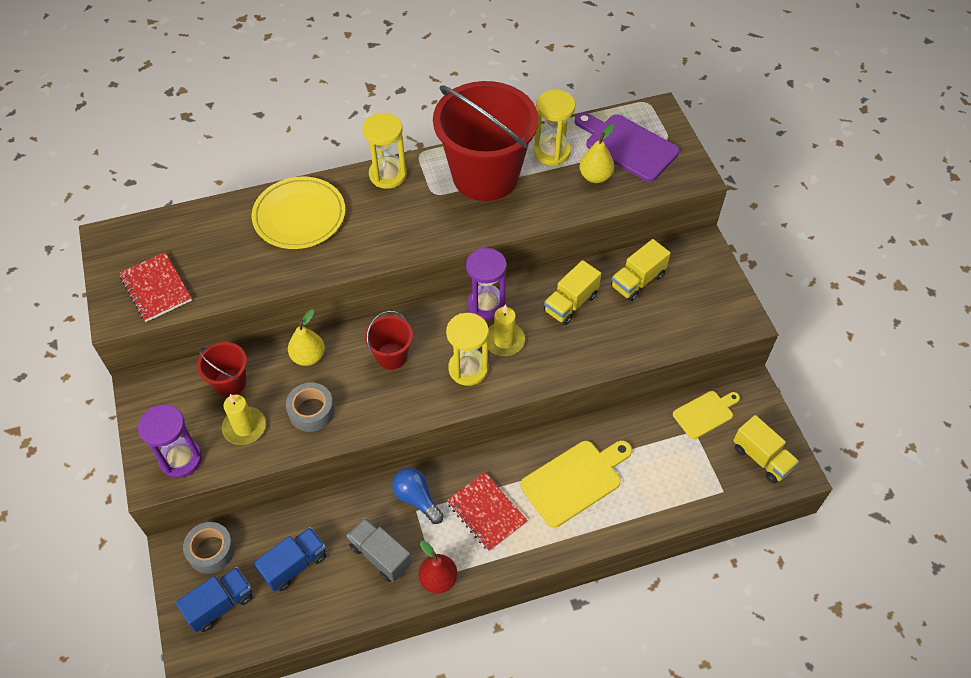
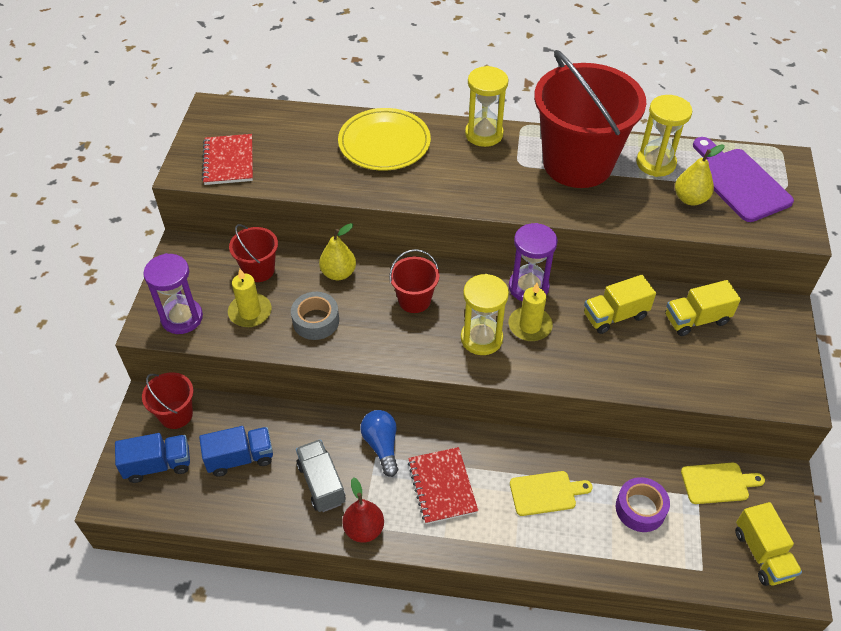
camera: 25 degrees right, 5 degrees down
(211, 551) = (176, 414): grey tape -> red bucket
(575, 480) = (546, 493): yellow cutting board -> yellow cutting board, size x0.62
(655, 461) = (640, 509): none -> purple tape

